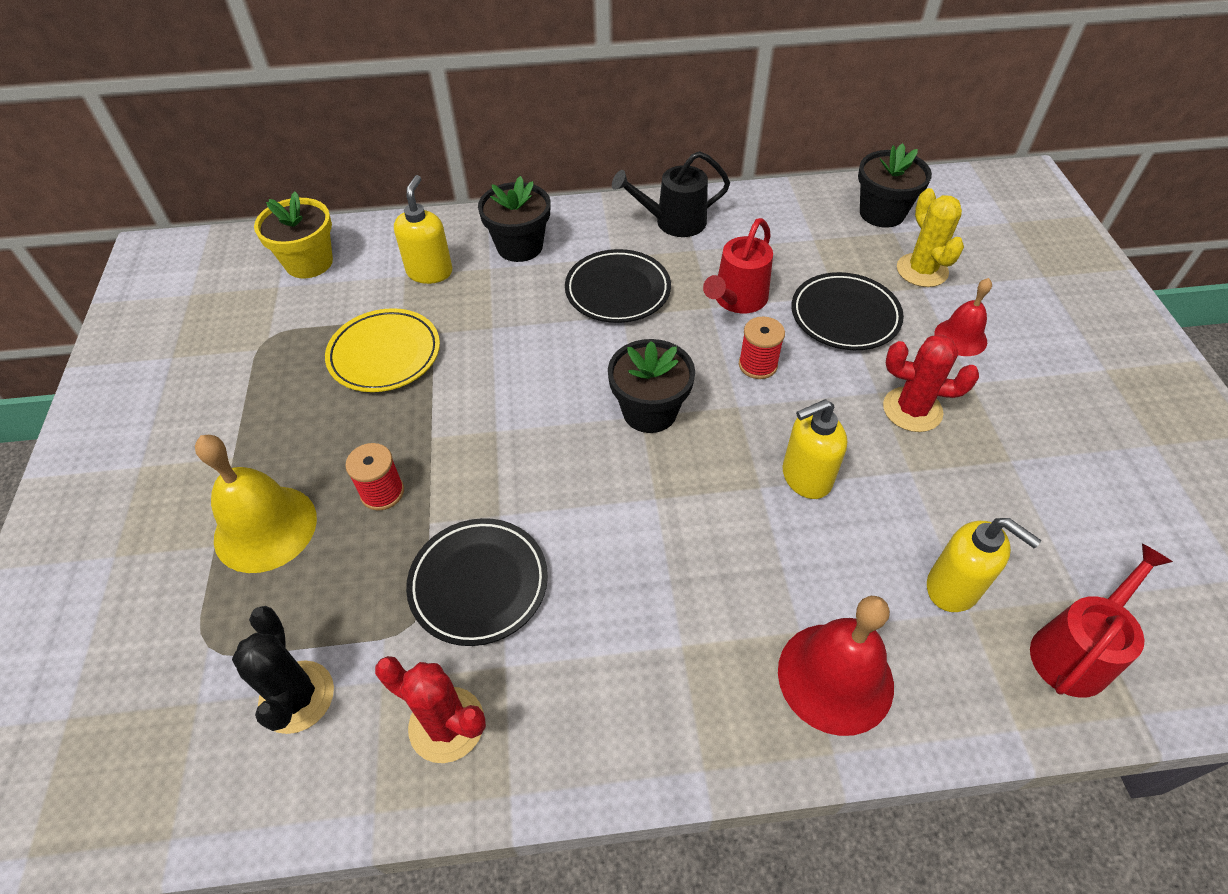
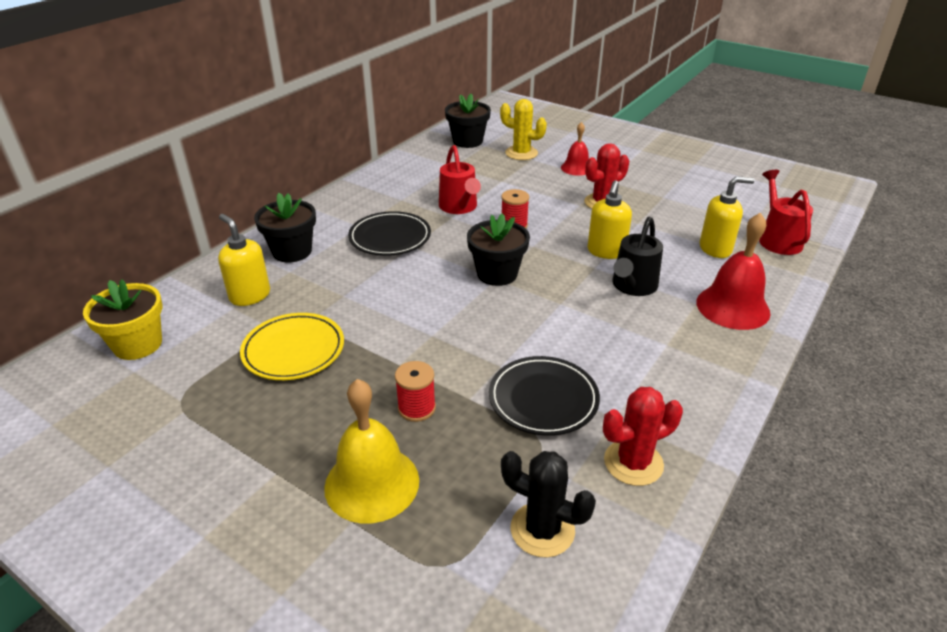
camera: 50 degrees left, 15 degrees down
(673, 222) = (368, 195): black watering can -> black watering can (632, 287)
(845, 316) = (518, 186): black plate -> none

